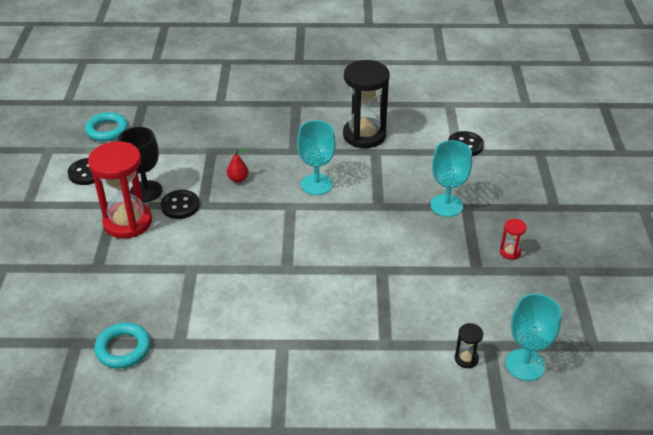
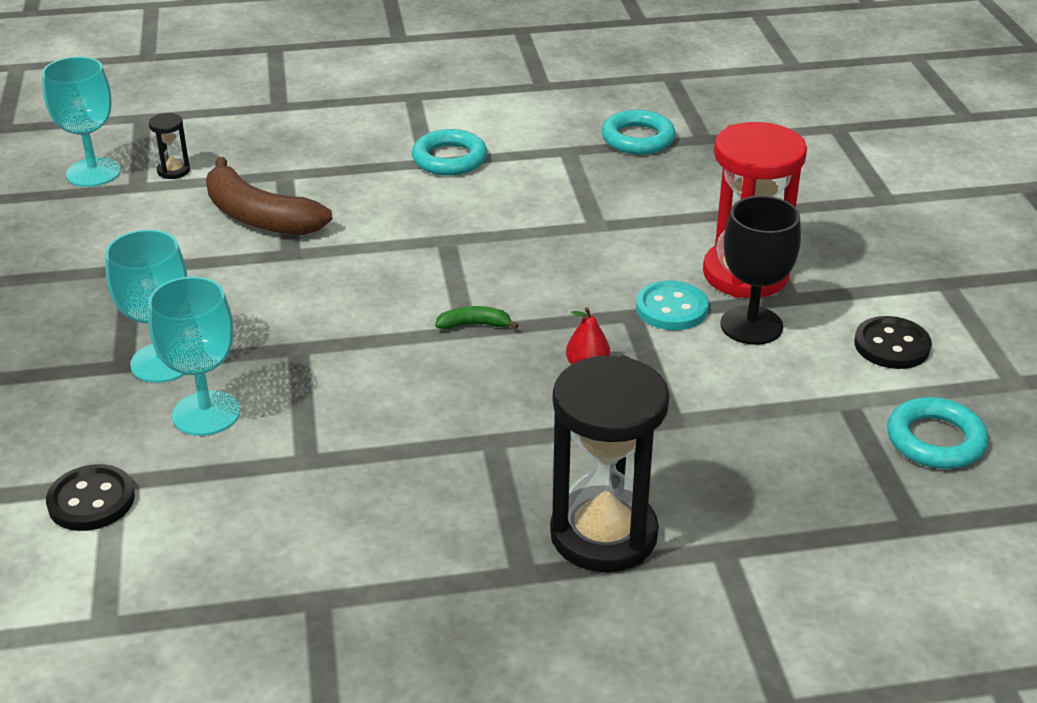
camera: 170 degrees right, 5 degrees down
(180, 206) = (671, 308): black button -> turquoise button
(266, 344) = (449, 159): none -> turquoise ring
(286, 208) = (474, 325): none -> green banana
(316, 184) = (425, 373): turquoise goblet -> turquoise goblet (206, 413)
(364, 135) = (335, 498): black hourglass -> black hourglass (603, 534)
(402, 303) = (259, 217): none -> brown banana
(510, 252) = (64, 298): red hourglass -> none

